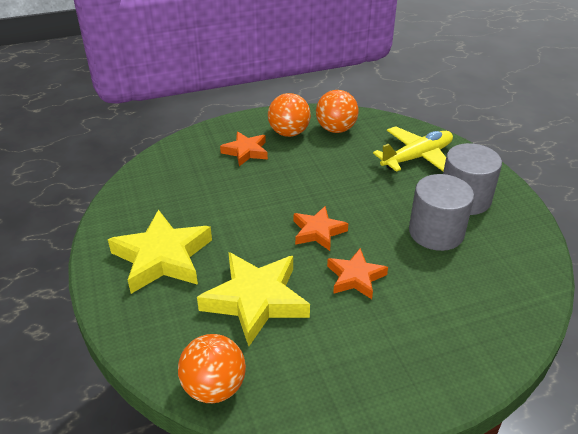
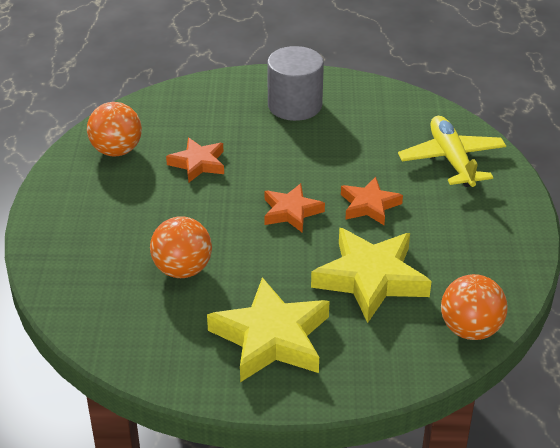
camera: 70 degrees left, 0 degrees up
(246, 151) = (110, 232): orange star -> orange star (198, 163)
(289, 133) = (96, 188): orange ball -> orange ball (182, 270)
(417, 157) = (210, 111): yellow plane -> yellow plane (451, 159)
(436, 232) = (333, 138): grey cylinder -> none

